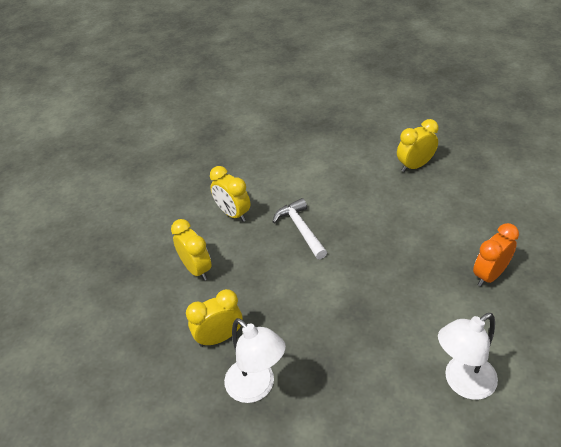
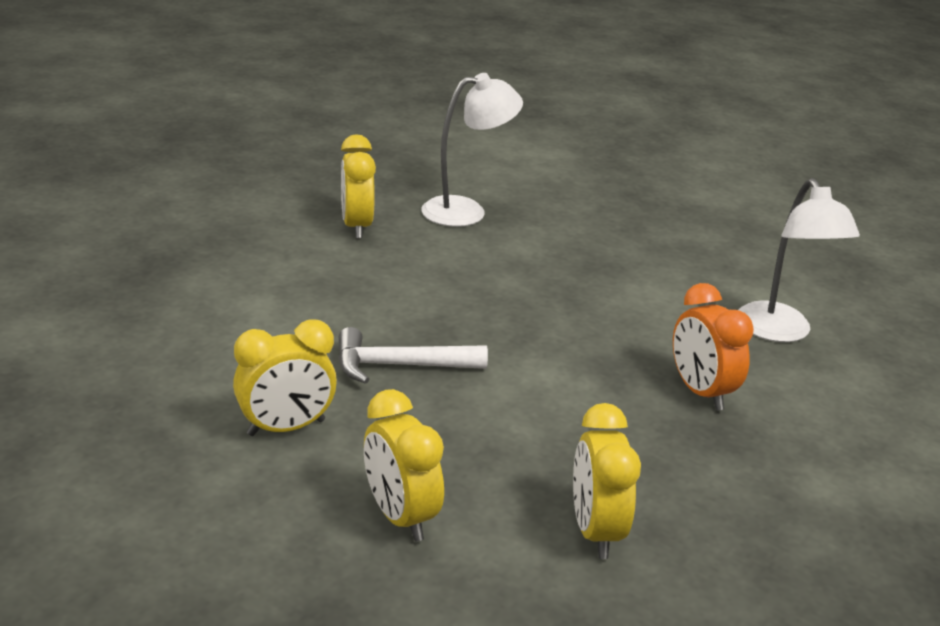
camera: 75 degrees left, 15 degrees down
(196, 269) = (400, 516): yellow clock -> yellow clock turned 105 degrees counterclockwise
(257, 388) = (726, 516): white lamp -> white lamp (466, 211)
(489, 275) = (613, 252): orange clock -> orange clock (700, 392)

